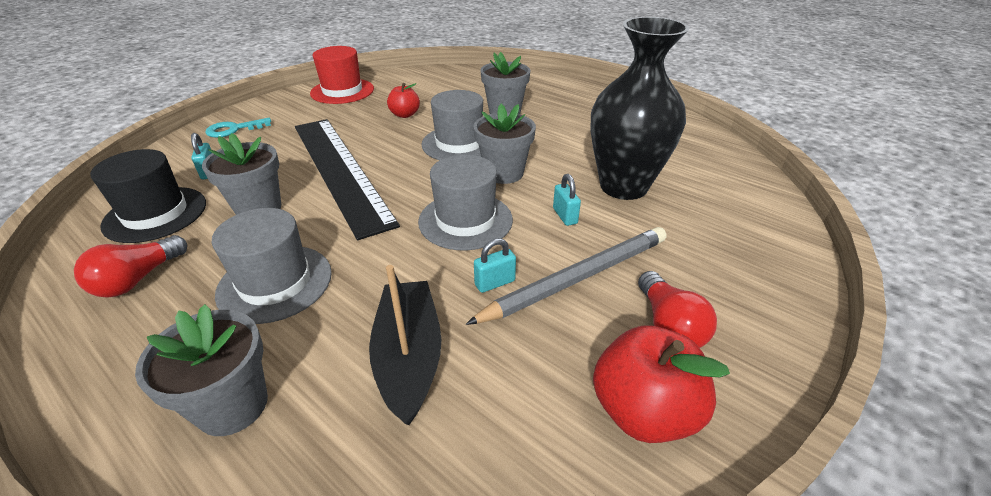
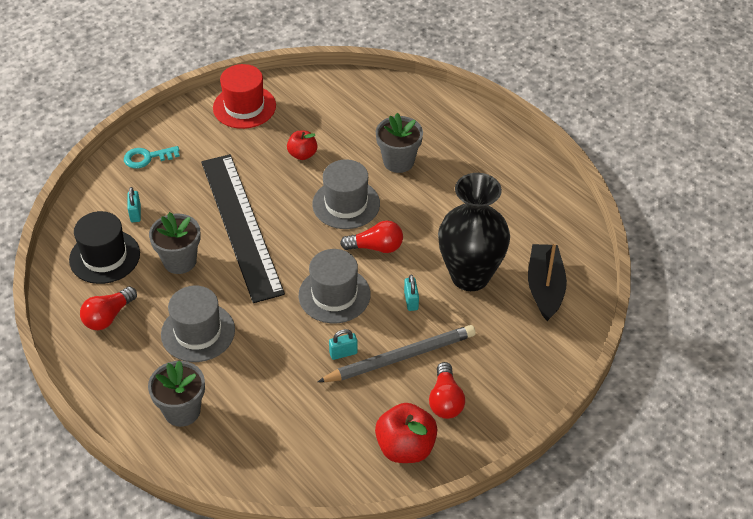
camera: 10 degrees right, 10 degrees up
(409, 357) = (280, 397): black boat -> black boat (545, 287)
(504, 173) = (376, 247): grey flower pot -> red light bulb

